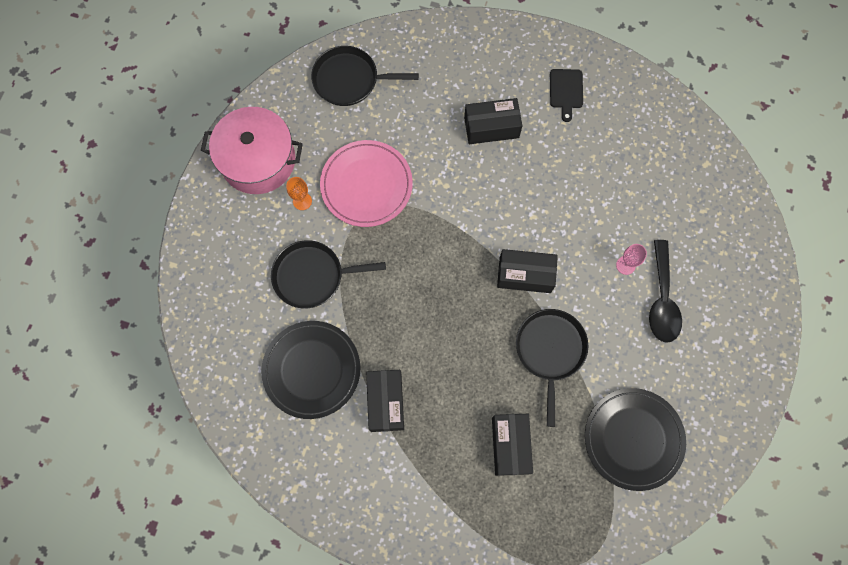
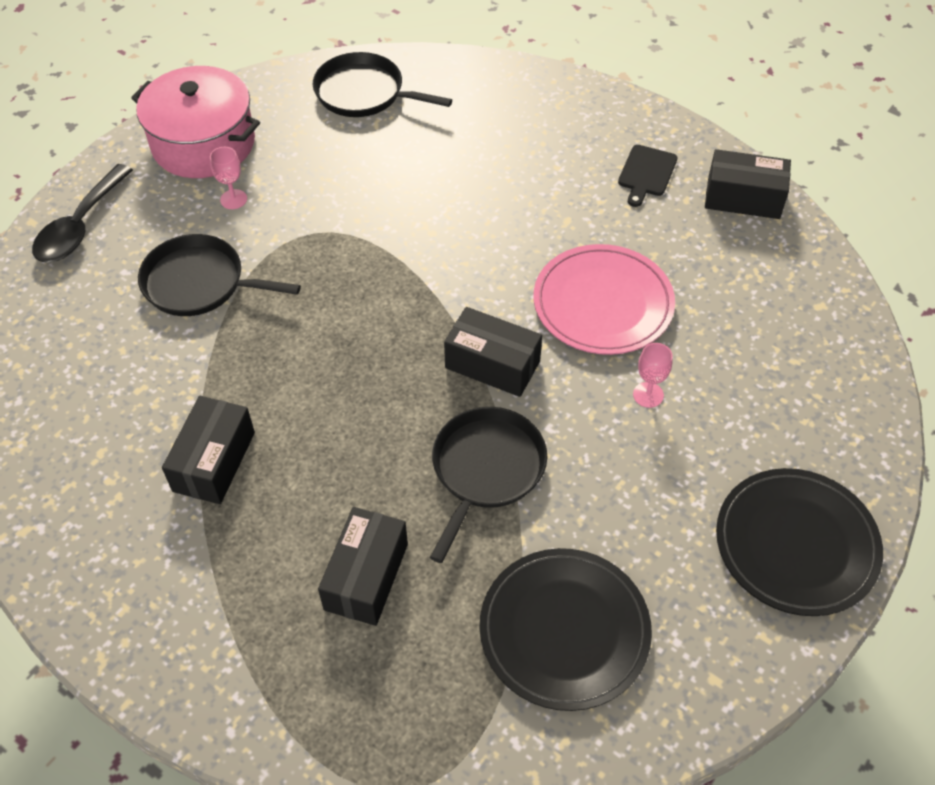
camera: 20 degrees right, 20 degrees down
(302, 201) = (233, 199): orange goblet -> pink goblet
(312, 370) = (135, 390): black plate -> black plate (796, 544)
(366, 185) = (326, 204): pink plate -> pink plate (603, 304)
(491, 127) = (525, 186): black box -> black box (743, 198)
(662, 299) = (687, 454): black spoon -> black spoon (80, 226)

